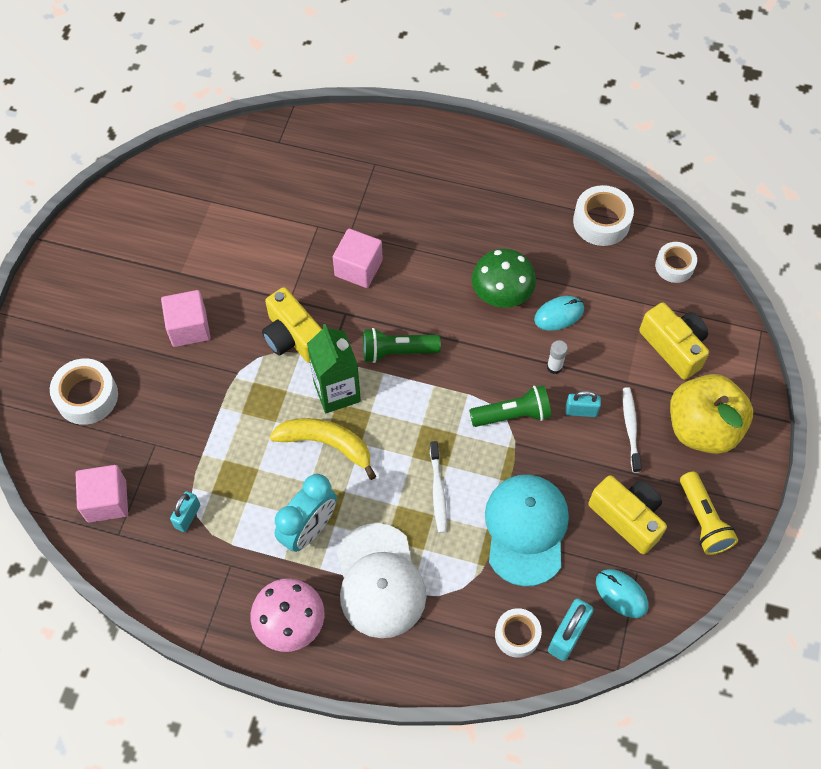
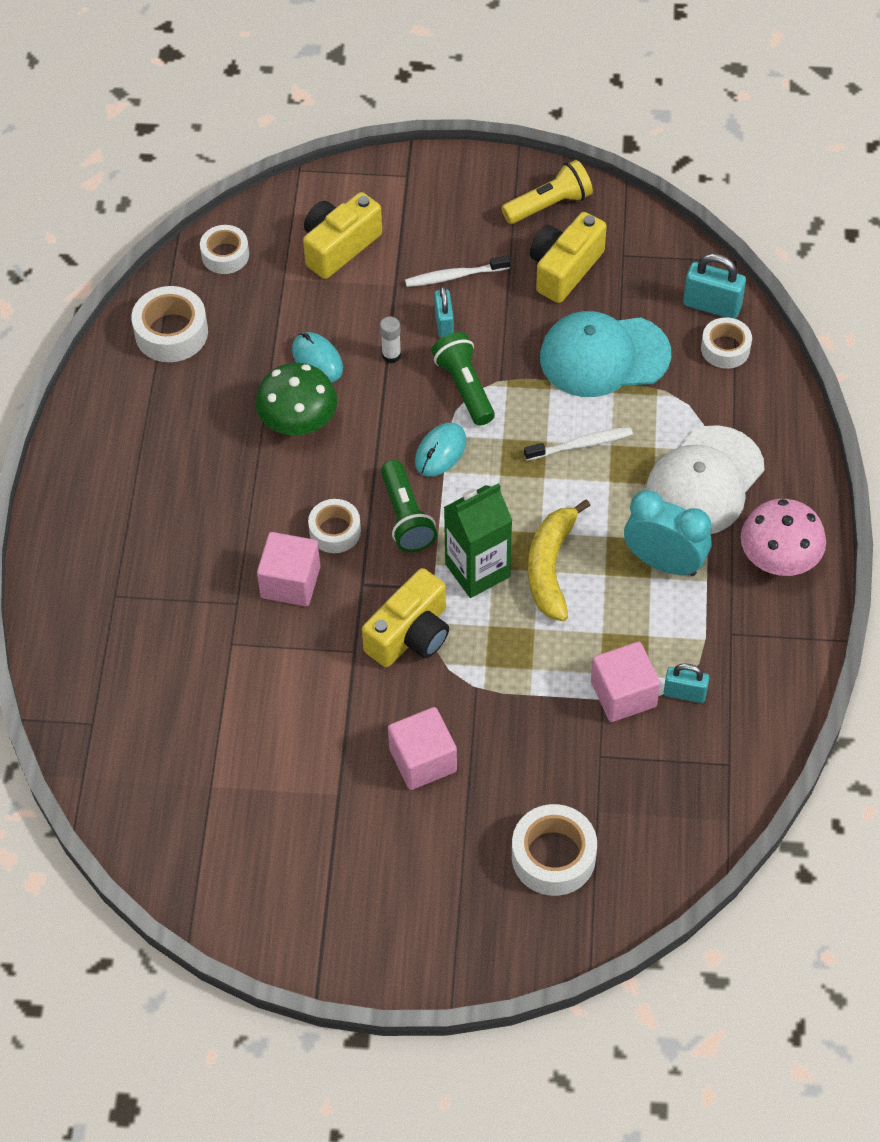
camera: 100 degrees left, 5 degrees down
(107, 501) = (690, 789): pink cube -> pink cube (623, 694)
(380, 581) = (704, 482): white cap -> white cap turned 150 degrees clockwise
(395, 302) = (335, 531): none -> white tape
(621, 594) = (652, 265): turquoise mouse -> turquoise mouse (440, 451)
(702, 428) = (438, 213): yellow apple -> none

